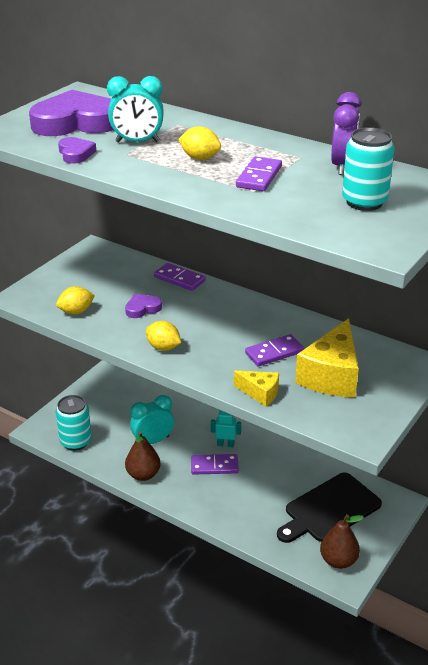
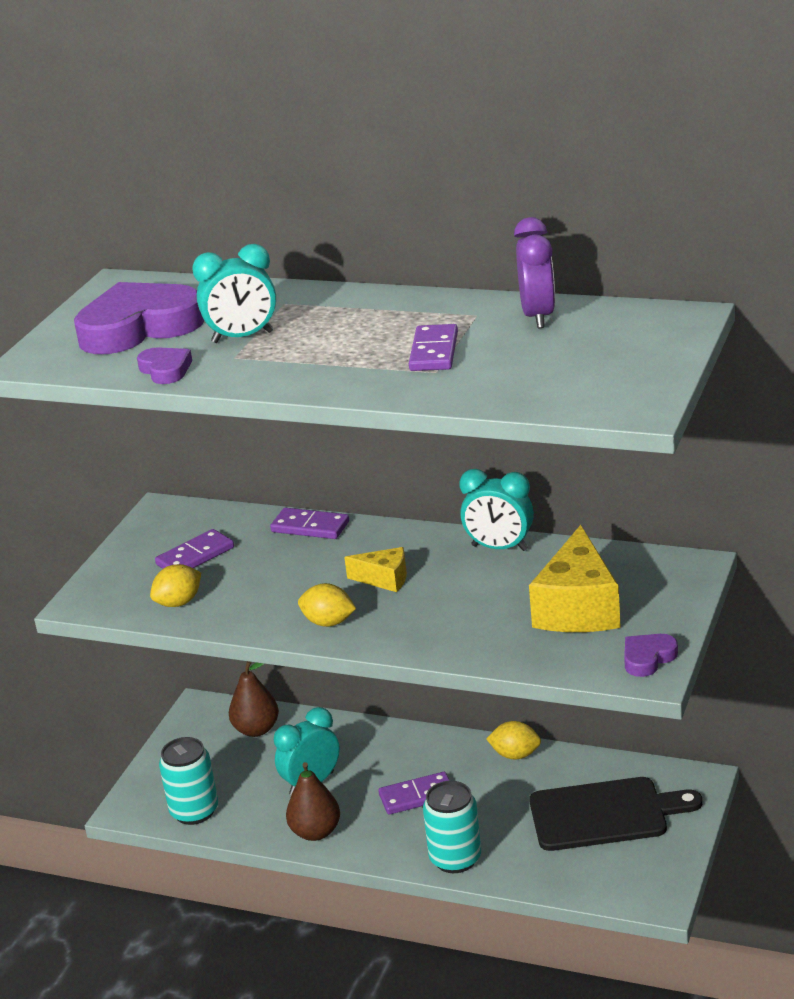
camera: 10 degrees left, 5 degrees down
(142, 308) = (274, 578): purple heart -> purple heart (648, 658)
(200, 158) = (341, 342): yellow lemon -> yellow lemon (515, 755)
(225, 444) = (422, 763): turquoise robot -> none
(260, 393) = (490, 651): yellow cheese -> yellow cheese (384, 579)
(274, 352) = (488, 595): purple domino -> purple domino (195, 556)
(295, 321) = (499, 548): none -> turquoise clock
(329, 509) = (604, 814): black cutting board -> black cutting board turned 135 degrees counterclockwise
(338, 561) = (640, 877): brown pear -> brown pear (256, 729)
(364, 202) = (586, 357): turquoise can -> turquoise can (455, 859)

